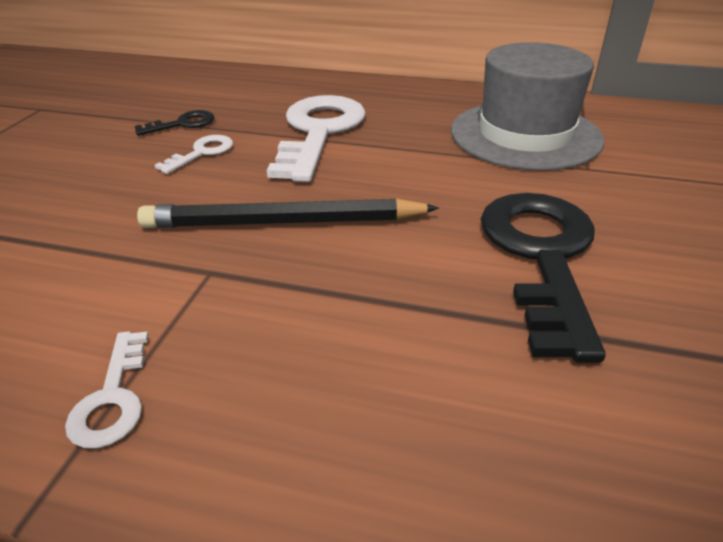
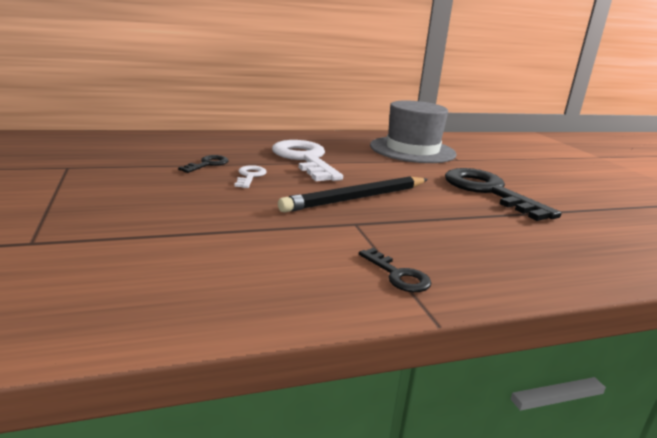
camera: 35 degrees left, 15 degrees down
(113, 398) = (398, 275): white key -> black key

